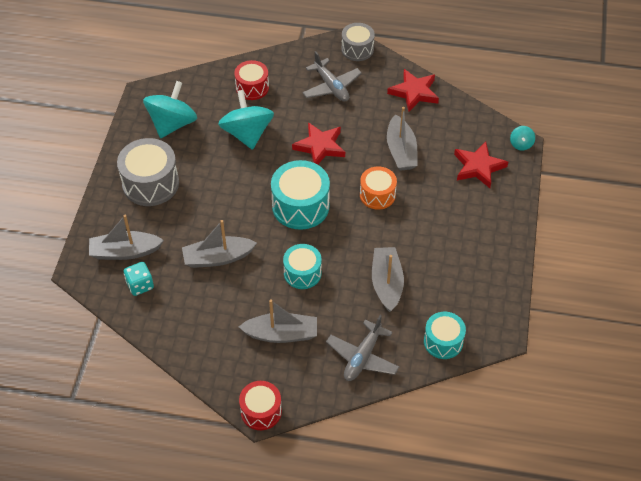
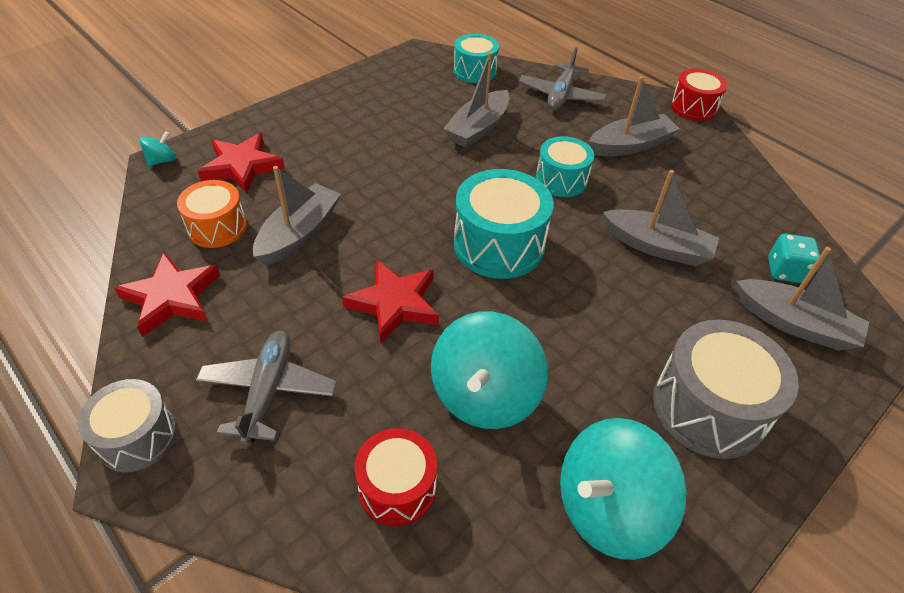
camera: 145 degrees left, 5 degrees down
(281, 334) = (630, 145): grey boat -> grey boat turned 120 degrees clockwise
(362, 357) = (561, 95): grey plane -> grey plane turned 135 degrees clockwise
(377, 195) = (391, 204): orange drum -> orange drum (217, 227)

